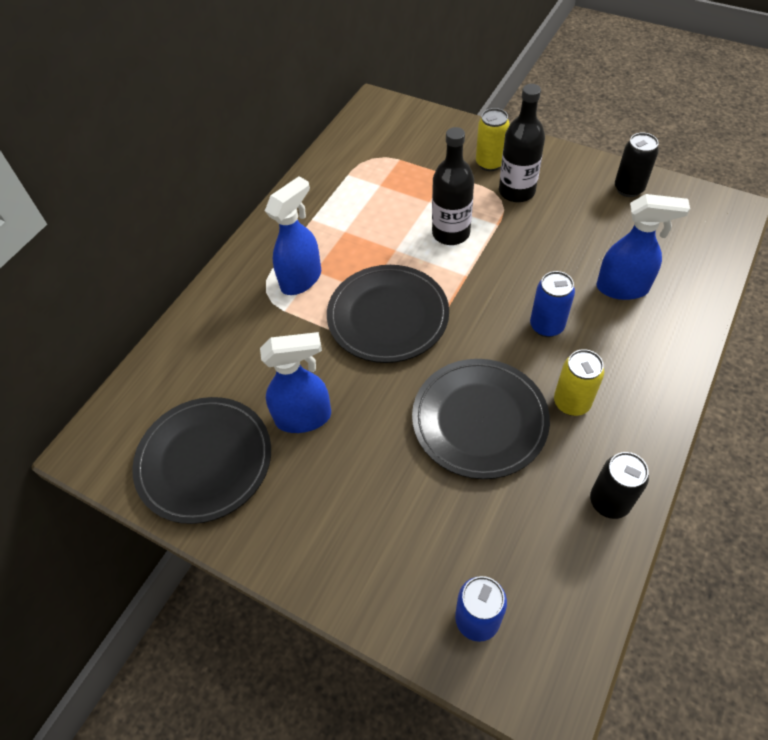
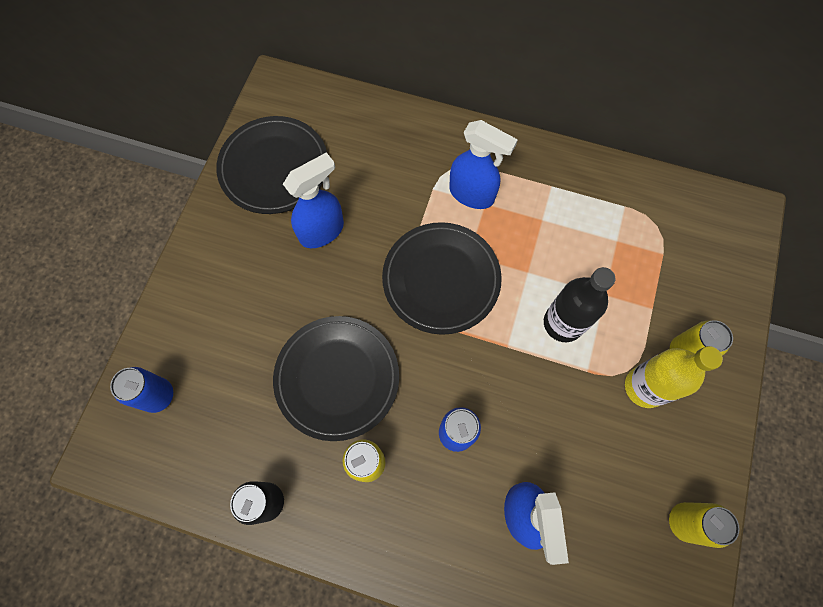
camera: 75 degrees right, 15 degrees up
(304, 417) = (322, 231): blue spray bottle -> blue spray bottle turned 105 degrees counterclockwise
(516, 191) = (644, 387): black bottle -> yellow bottle
(628, 188) = (684, 522): black can -> yellow can

